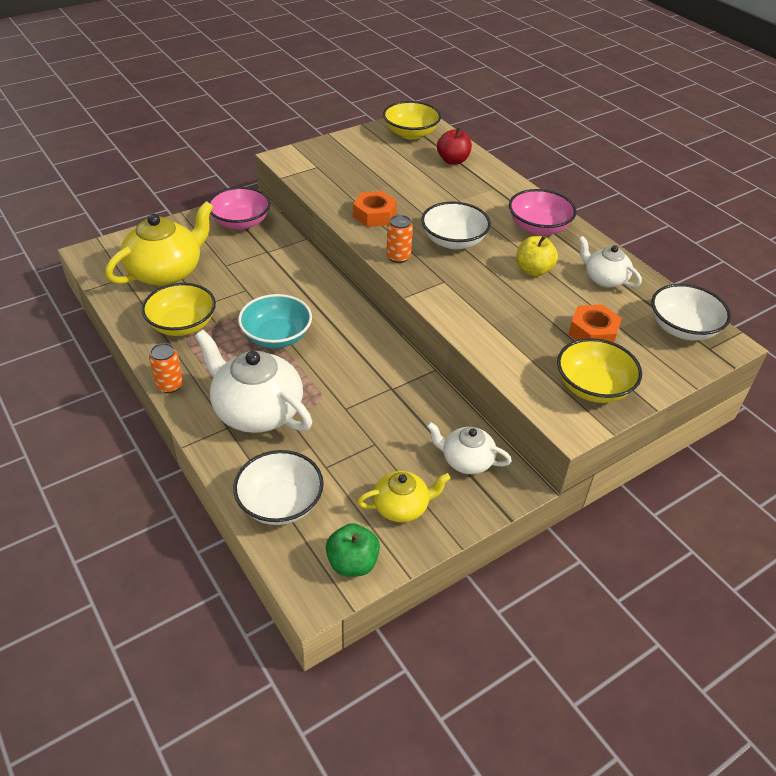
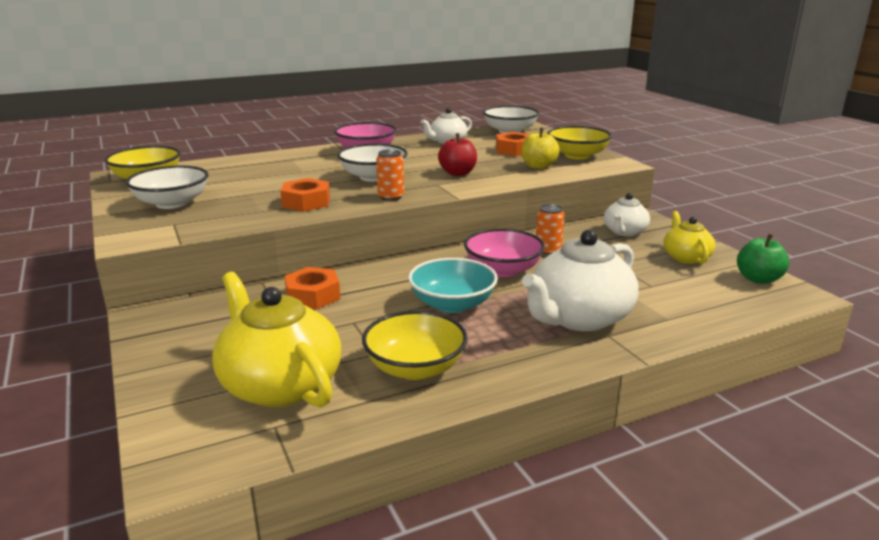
camera: 80 degrees left, 20 degrees down
(170, 385) = (540, 375): orange can -> orange can (548, 251)
(241, 222) = (190, 324): pink bowl -> pink bowl (503, 270)
(280, 503) = (706, 308): white bowl -> white bowl (172, 203)
(285, 265) = (313, 296): none -> orange nut
(453, 160) = (225, 168): red apple -> red apple (458, 173)
(533, 270) = (429, 157): yellow apple -> yellow apple (538, 166)

